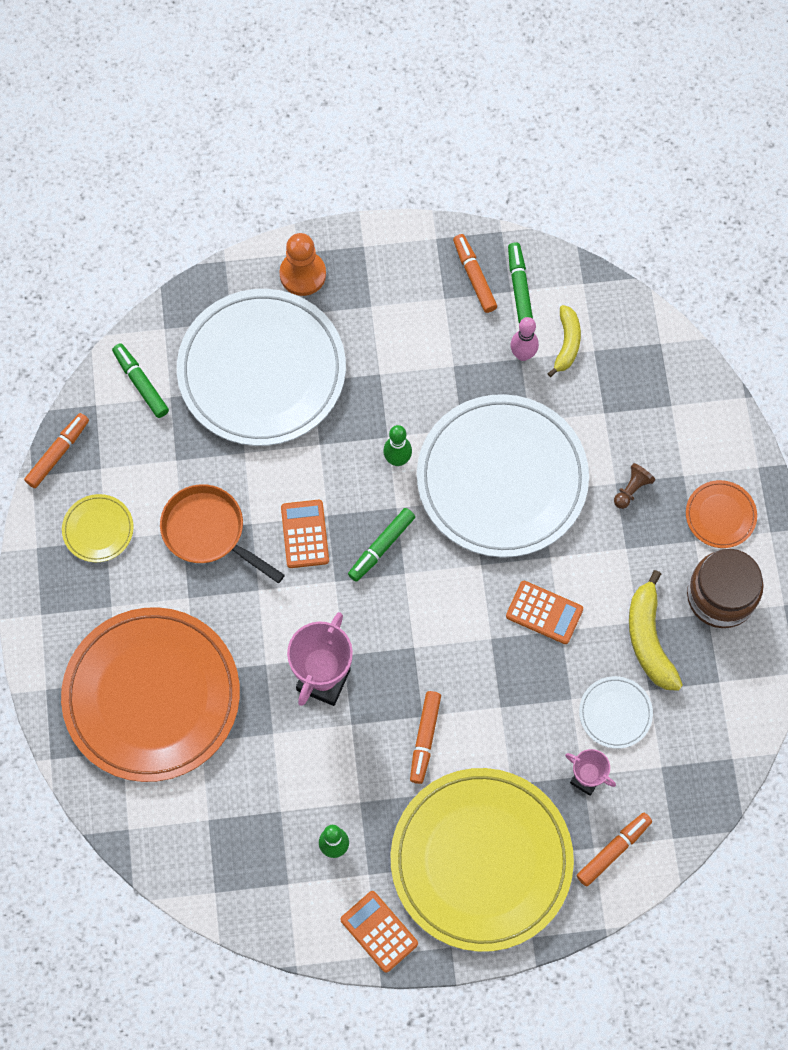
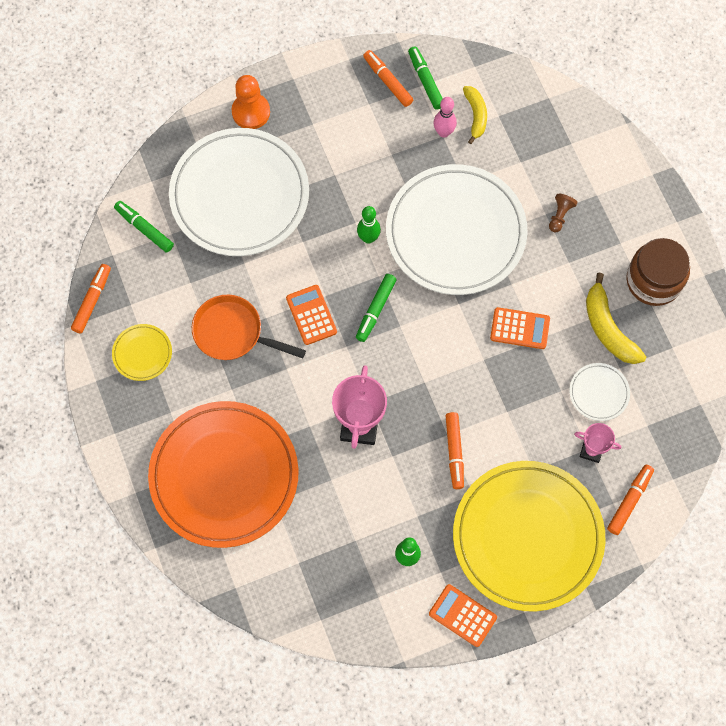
camera: 15 degrees left, 0 degrees up
(720, 515) = (634, 218): orange plate -> none

